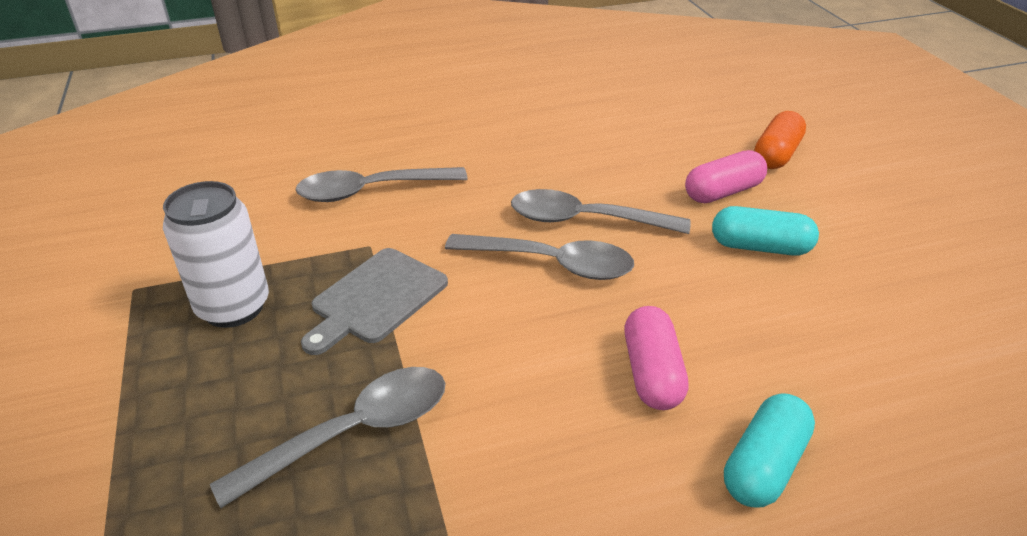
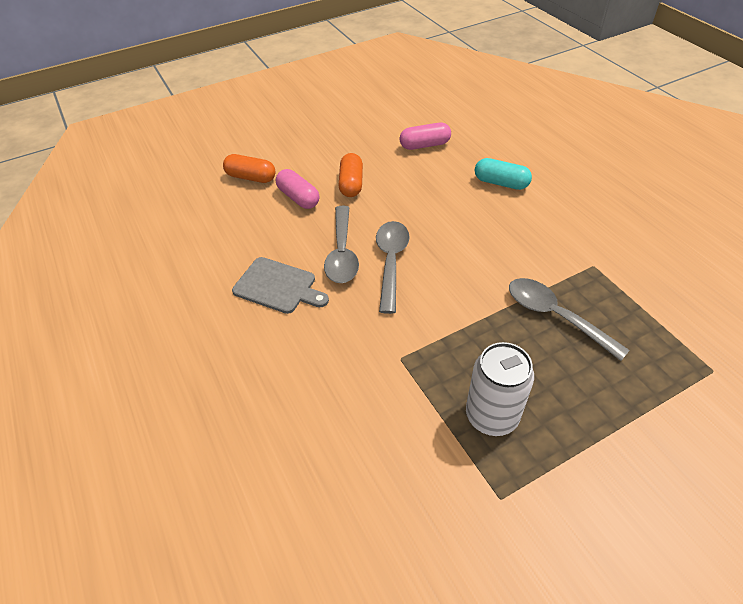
camera: 100 degrees left, 10 degrees up
(371, 191) = (330, 379): grey spoon -> none
(375, 298) = (452, 338): grey cutting board -> grey cutting board (278, 286)
(652, 373) = (463, 216): pink capsule -> pink capsule (425, 145)
(760, 247) = (351, 184): turquoise capsule -> orange capsule

